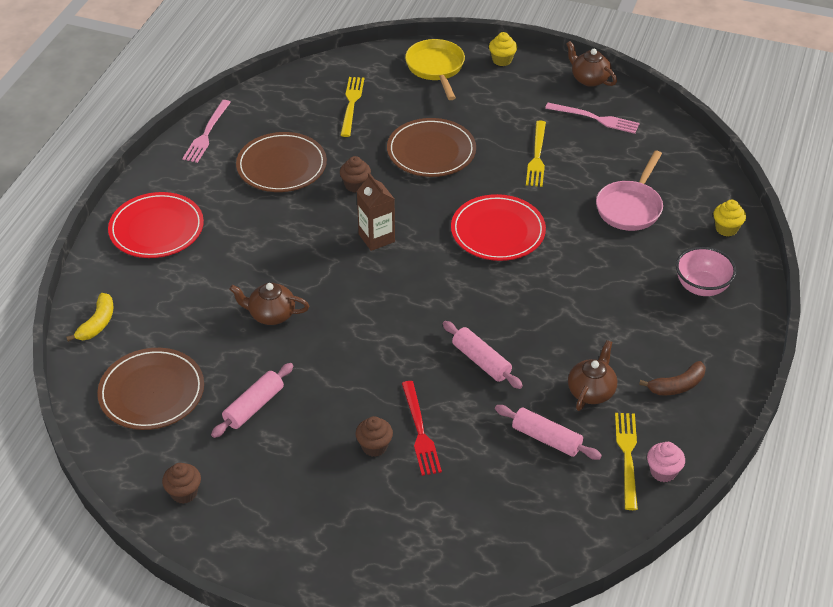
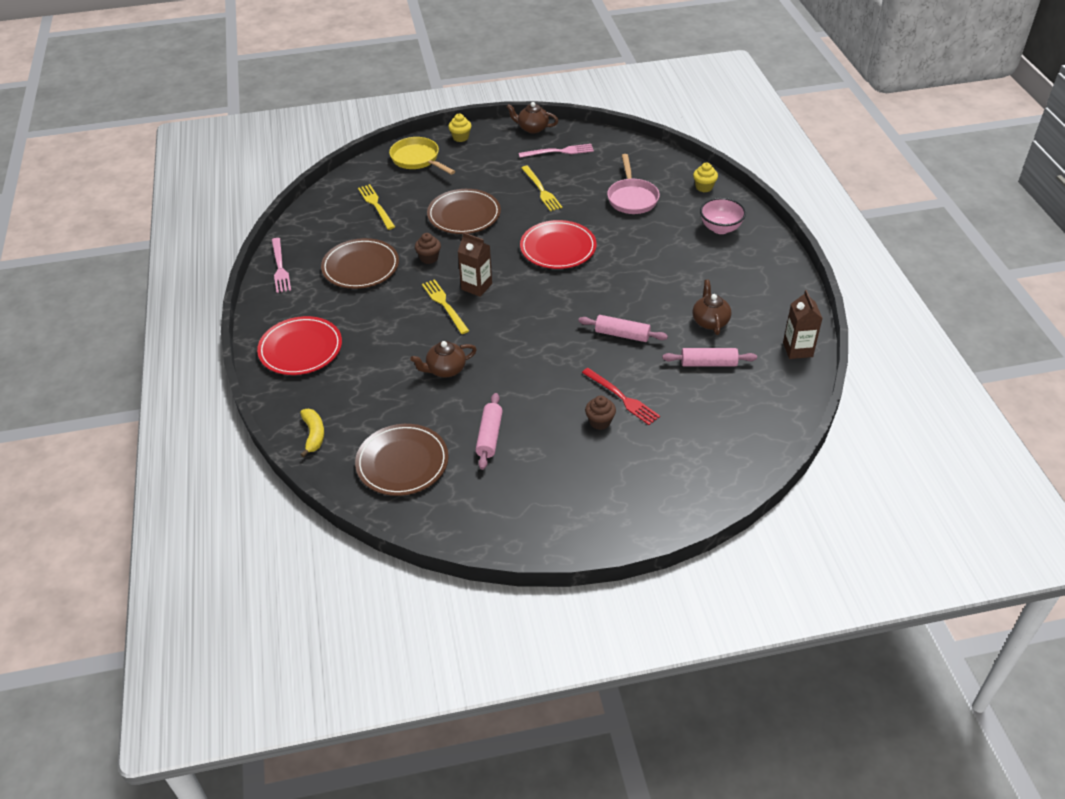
camera: 30 degrees left, 0 degrees up
(184, 493) = (491, 518): brown cupcake -> none
(627, 456) = (768, 350): yellow fork -> yellow fork (444, 305)
(663, 472) = (797, 349): pink cupcake -> brown carton
(677, 386) = (759, 294): brown banana -> none

